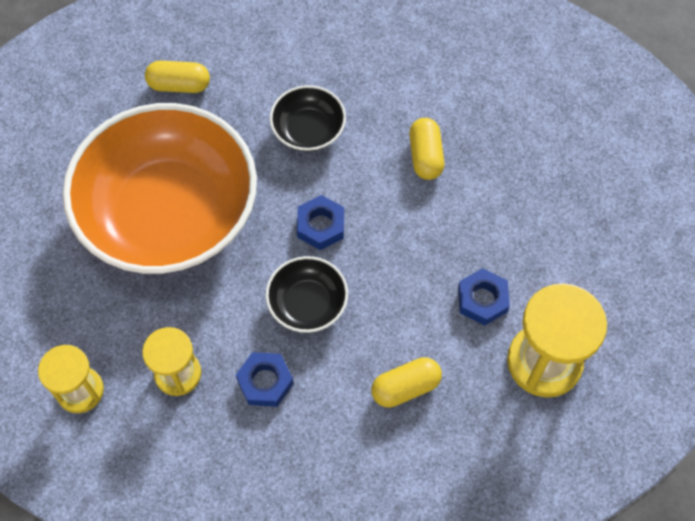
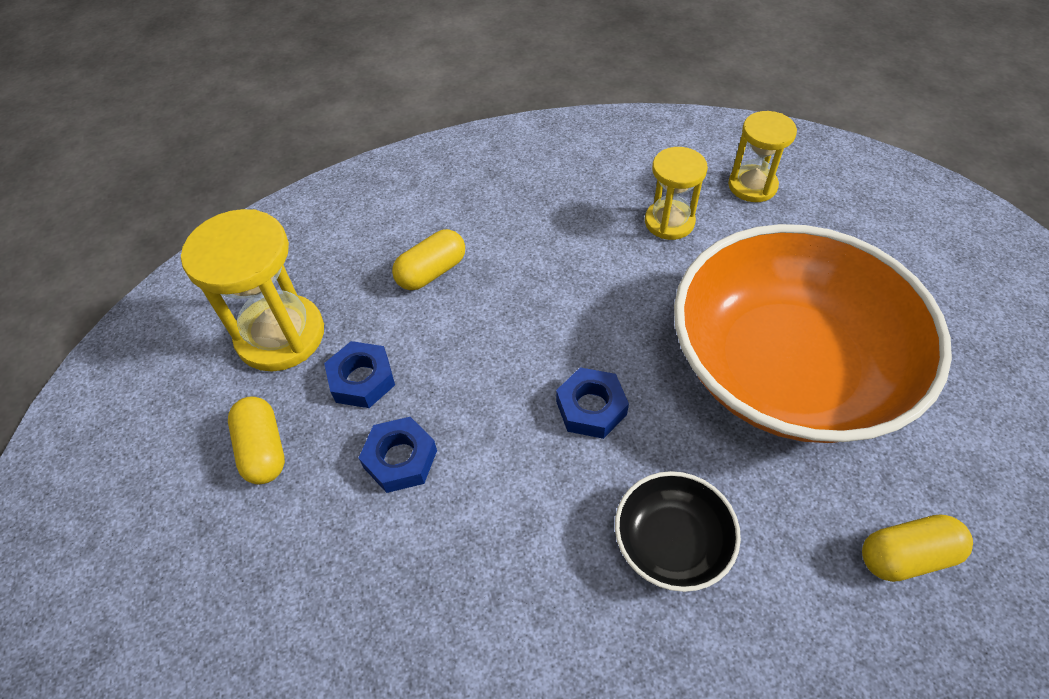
camera: 165 degrees right, 10 degrees down
(265, 382) = (579, 238): blue nut -> blue nut (400, 459)
(307, 303) = (568, 318): black bowl -> none
(425, 156) = (481, 554): yellow capsule -> yellow capsule (263, 449)

